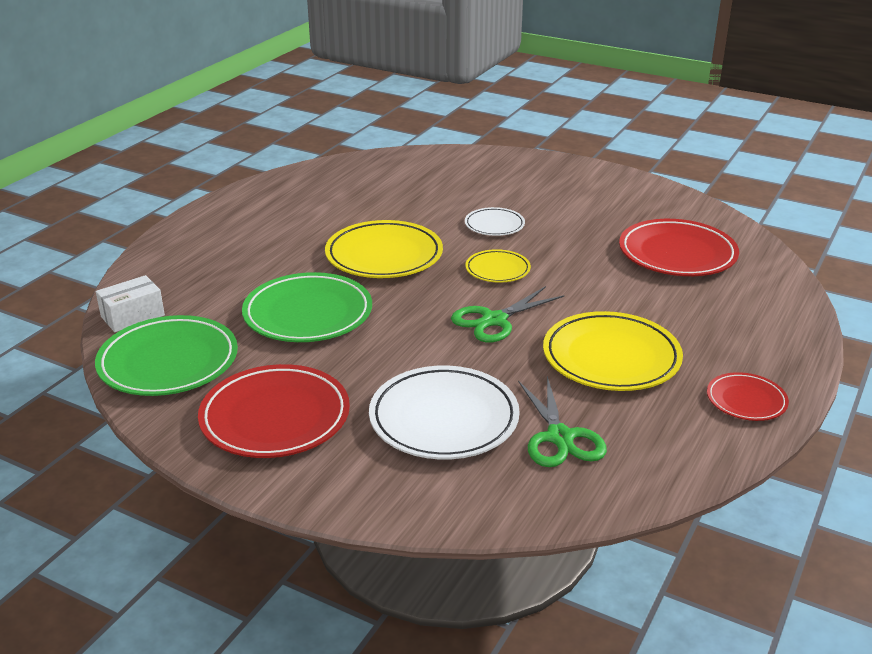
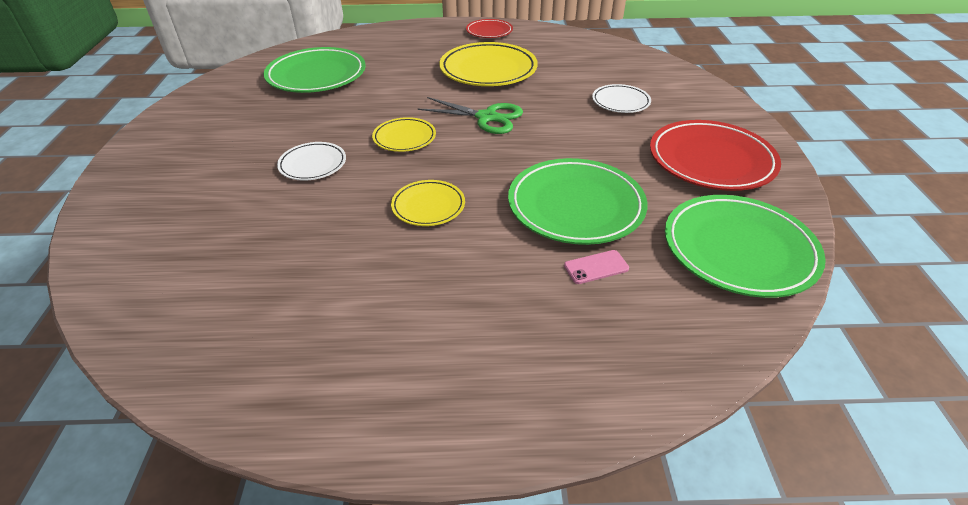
camera: 120 degrees left, 10 degrees up
(132, 316) = (720, 327): white box -> none
(238, 295) = (596, 267): none -> pink phone
(384, 255) = (428, 206): yellow plate -> yellow plate, size x0.54
(444, 419) = (620, 102): white plate -> white plate, size x0.54
(560, 437) = (587, 66): green scissors -> none
(677, 254) = (316, 75): red plate -> green plate

